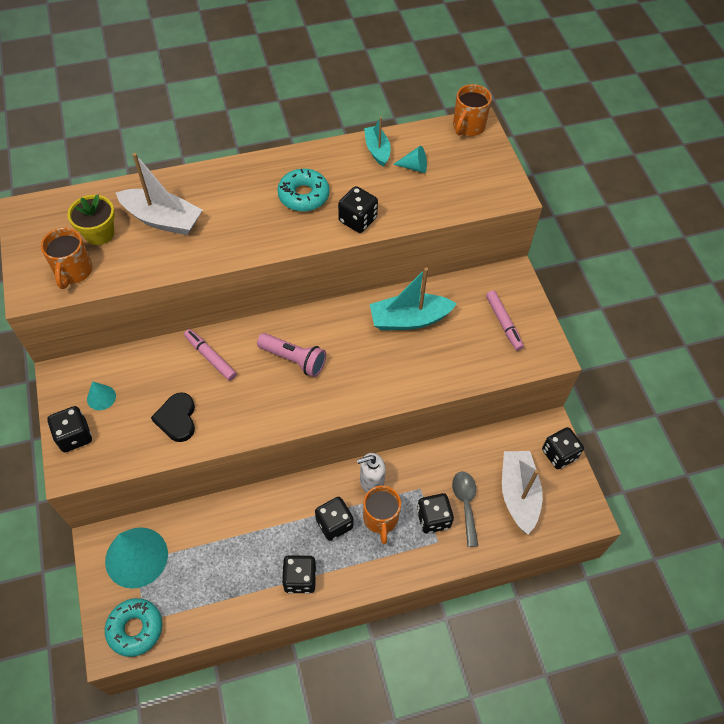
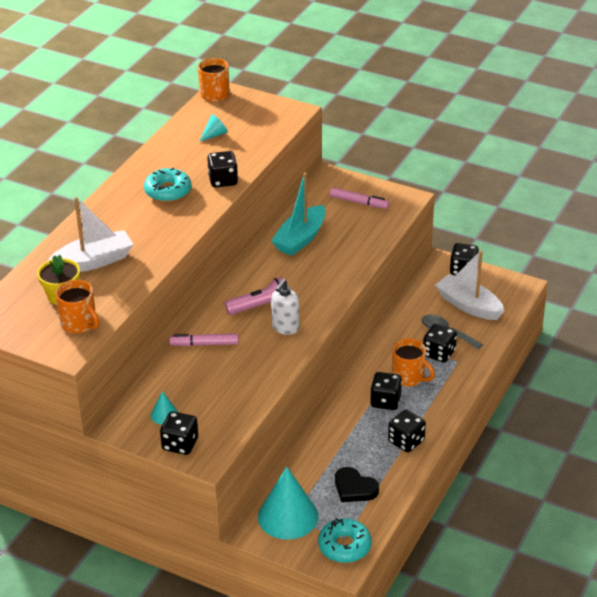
camera: 45 degrees left, 20 degrees down
(177, 419) = (234, 386): black heart -> black heart (354, 488)
(371, 482) = (376, 366): white soap dispenser -> white soap dispenser (285, 328)
(377, 150) = (177, 141): turquoise boat -> none

